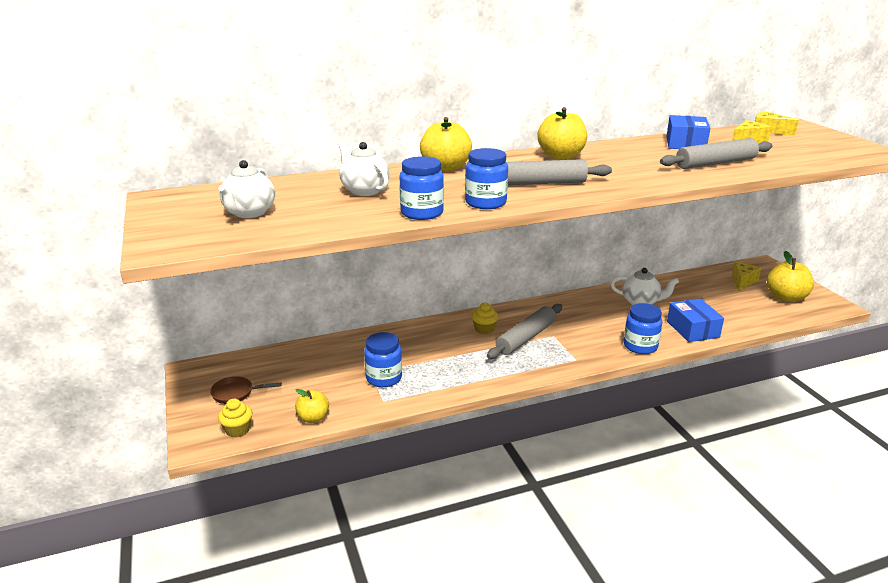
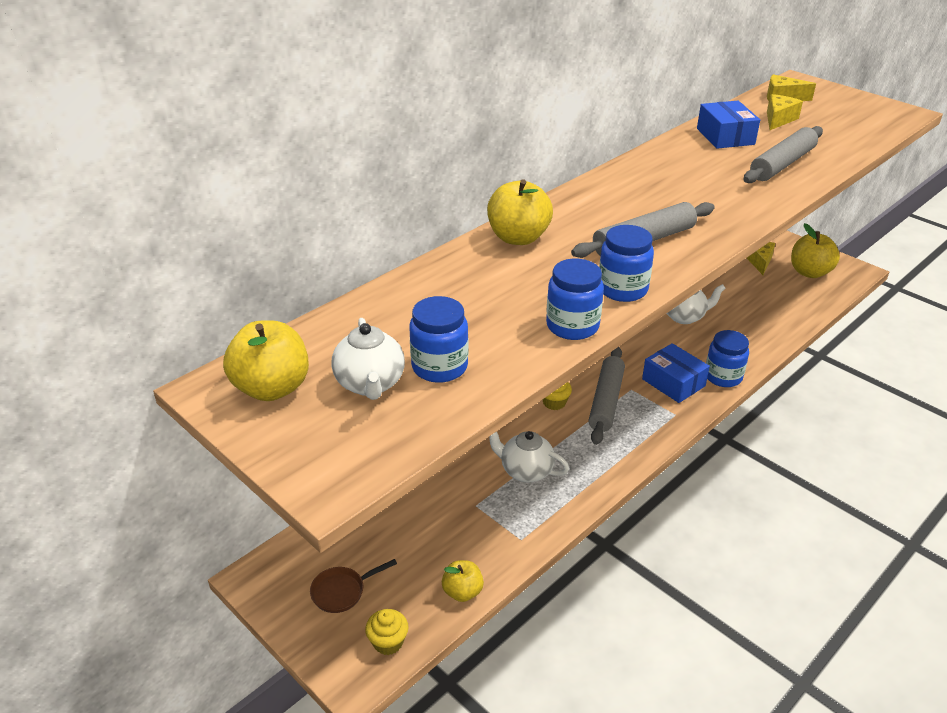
camera: 25 degrees left, 10 degrees up
(364, 190) = (467, 304): white teapot -> white teapot (525, 471)
(384, 378) = (497, 507): blue jar -> blue jar (439, 367)
(561, 156) = (623, 187): yellow apple -> yellow apple (272, 388)
(692, 329) = (755, 339): blue box -> blue box (673, 382)

